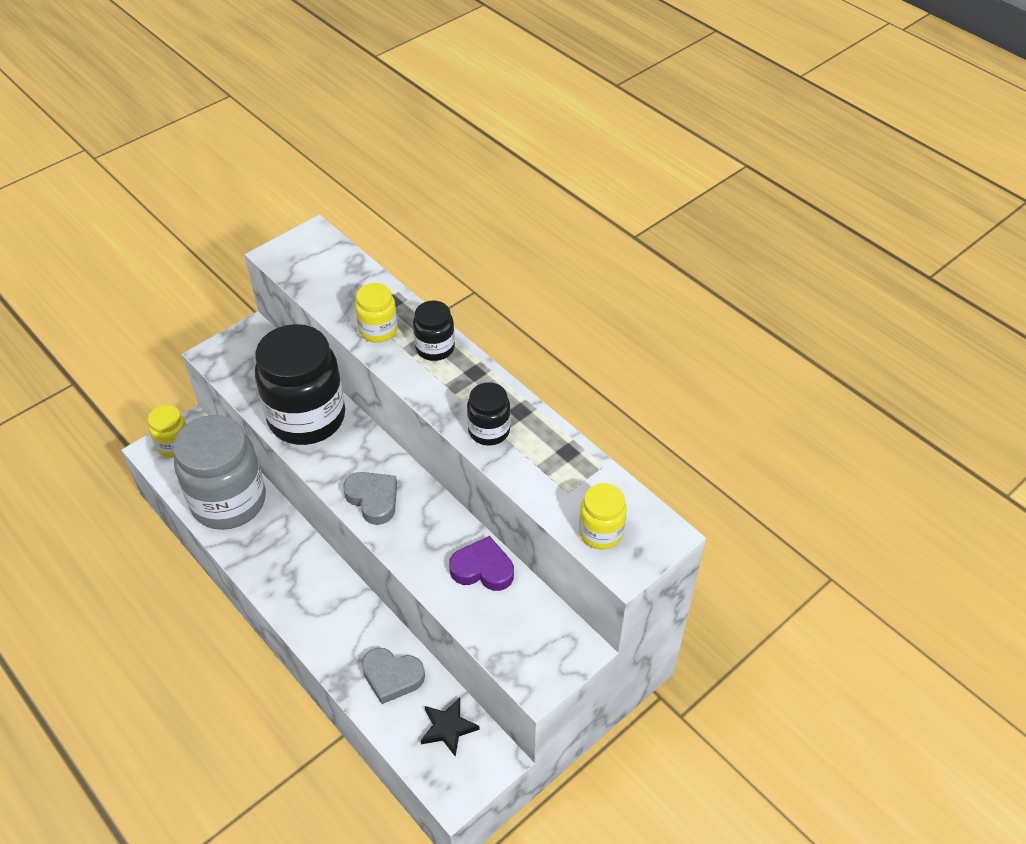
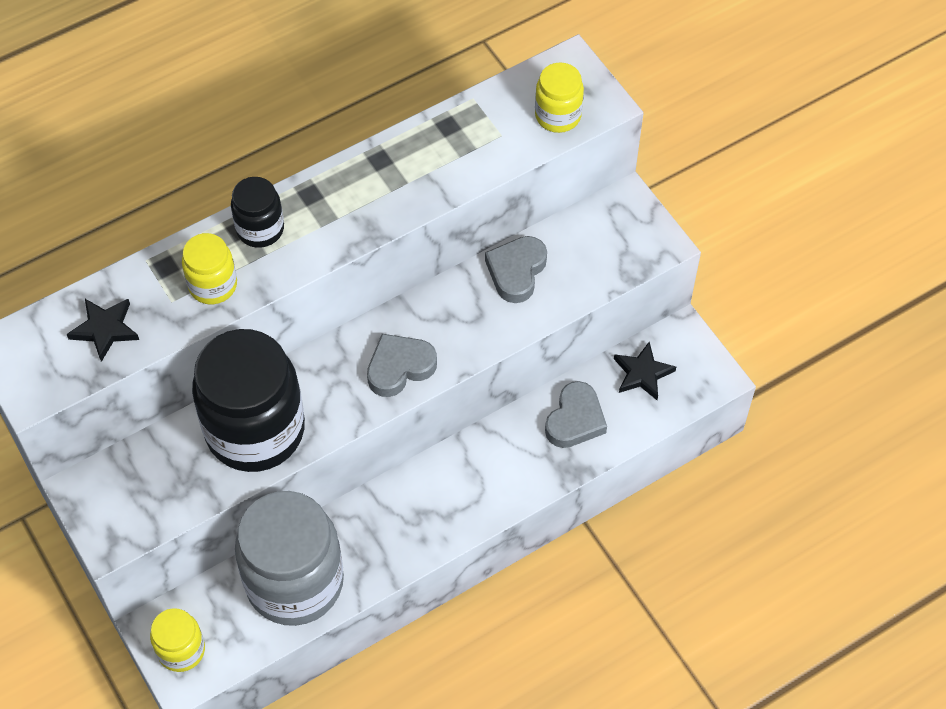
camera: 80 degrees left, 10 degrees up
(332, 280) = (105, 329): none -> black star
(483, 569) = (516, 271): purple heart -> grey heart
(489, 431) = (402, 192): black jar -> none

